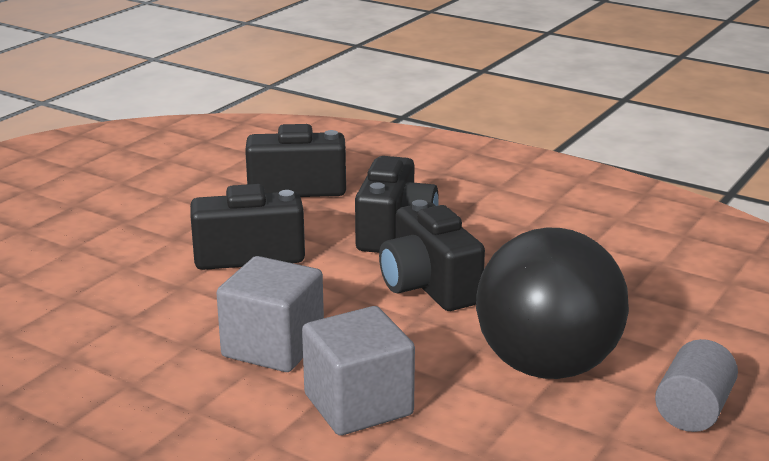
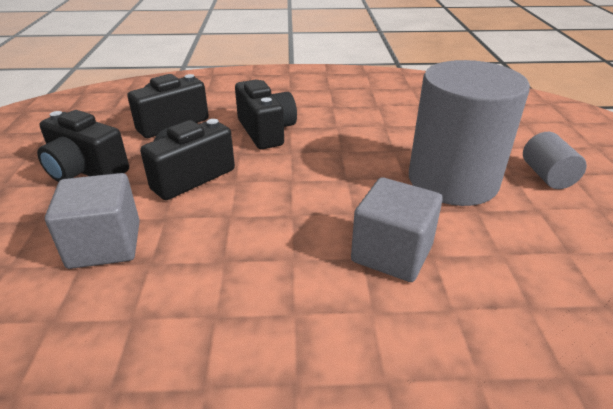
camera: 35 degrees left, 10 degrees up
(273, 347) = (286, 236): grey cube -> grey cube (105, 244)
(428, 286) = (328, 157): black camera -> black camera (85, 170)
(547, 366) = (452, 180): black ball -> grey cylinder

